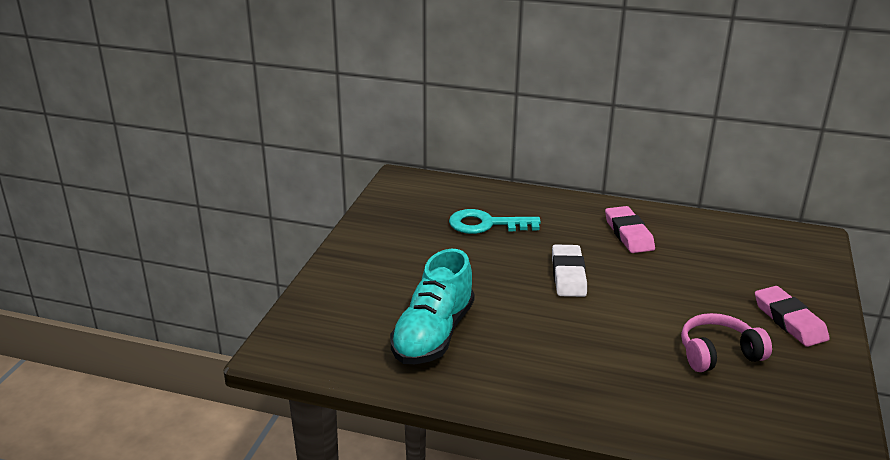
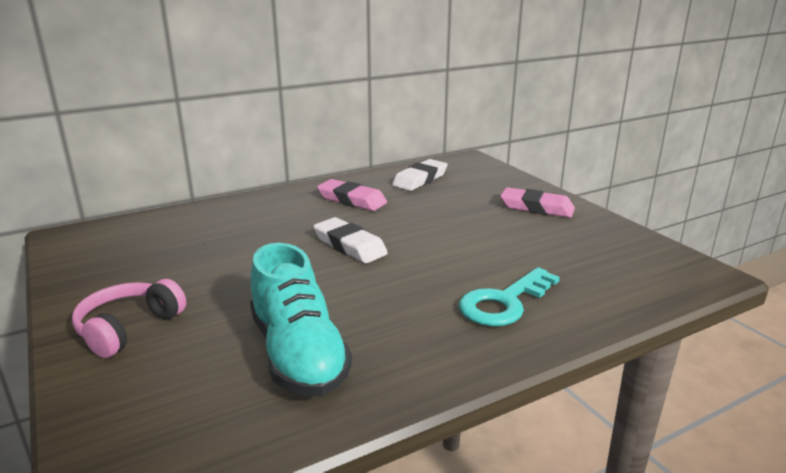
camera: 45 degrees left, 5 degrees down
(486, 224) = (218, 239): turquoise key -> turquoise key (504, 302)
(718, 353) = (535, 247): pink headphones -> pink headphones (128, 328)
(722, 240) = (420, 179): none -> white eraser

